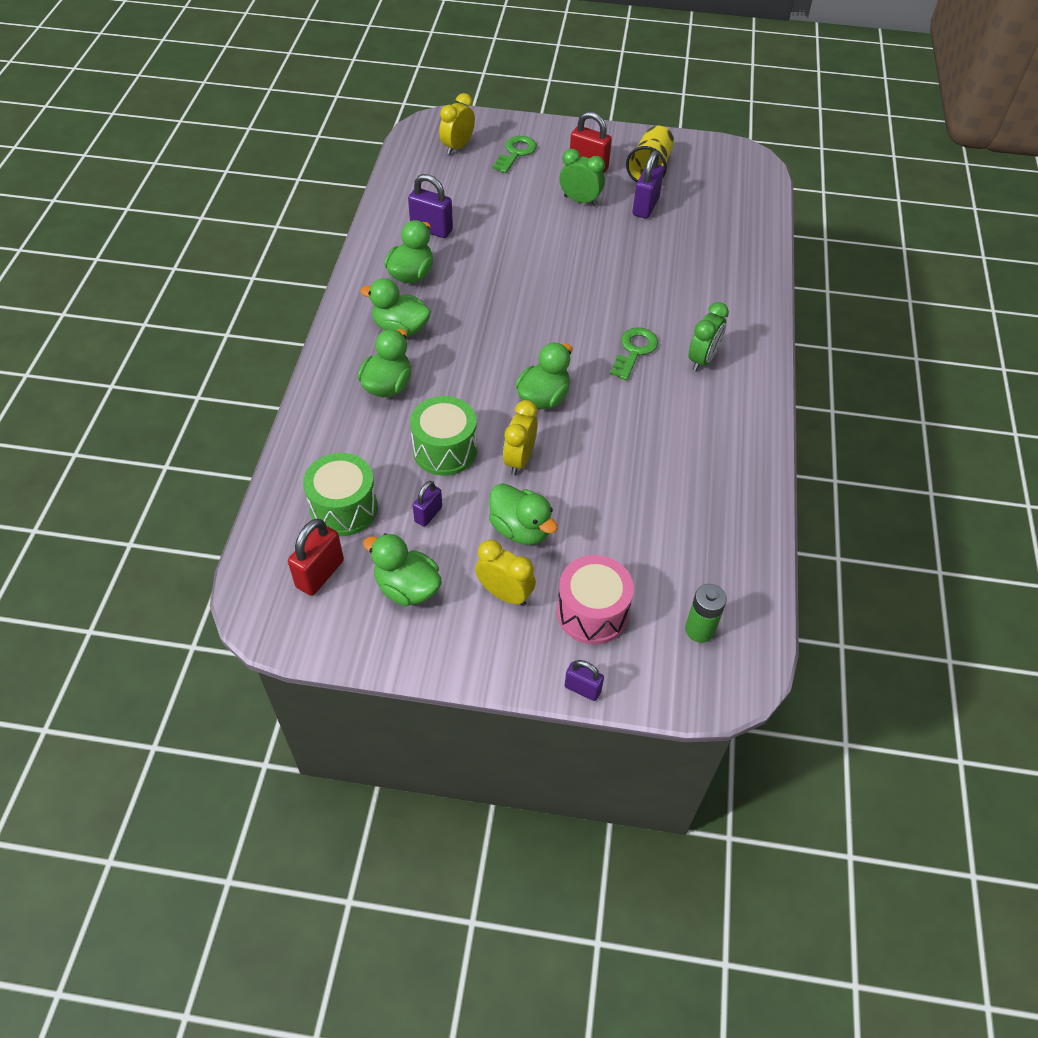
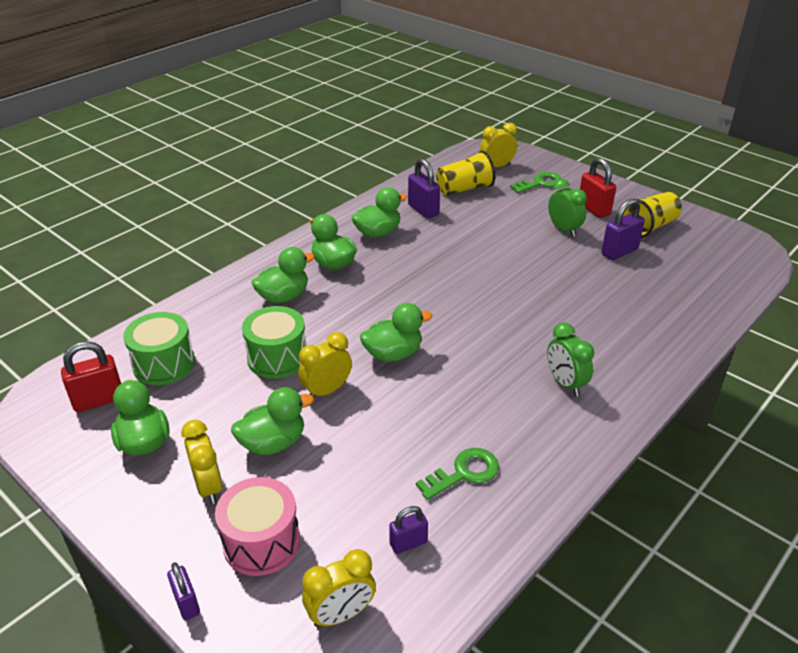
camera: 35 degrees right, 15 degrees down
(428, 514) = (216, 397): purple padlock -> purple padlock (408, 543)
(449, 187) = (464, 189): none -> yellow cup
(520, 529) = (273, 443): green duck -> green duck turned 105 degrees counterclockwise
(634, 351) = (506, 351): green key -> green key (464, 473)
(699, 629) = (341, 614): green battery -> yellow clock
(702, 359) = (565, 383): green clock -> green clock turned 90 degrees clockwise

